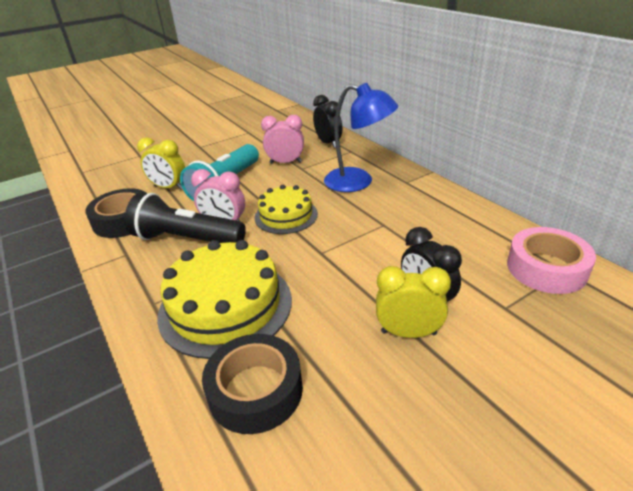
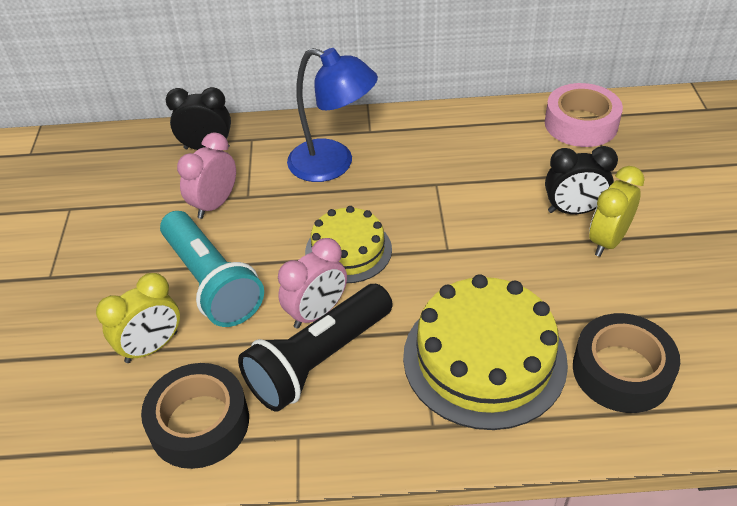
camera: 60 degrees left, 10 degrees up
(358, 182) = (333, 165): blue lamp -> blue lamp turned 60 degrees clockwise

